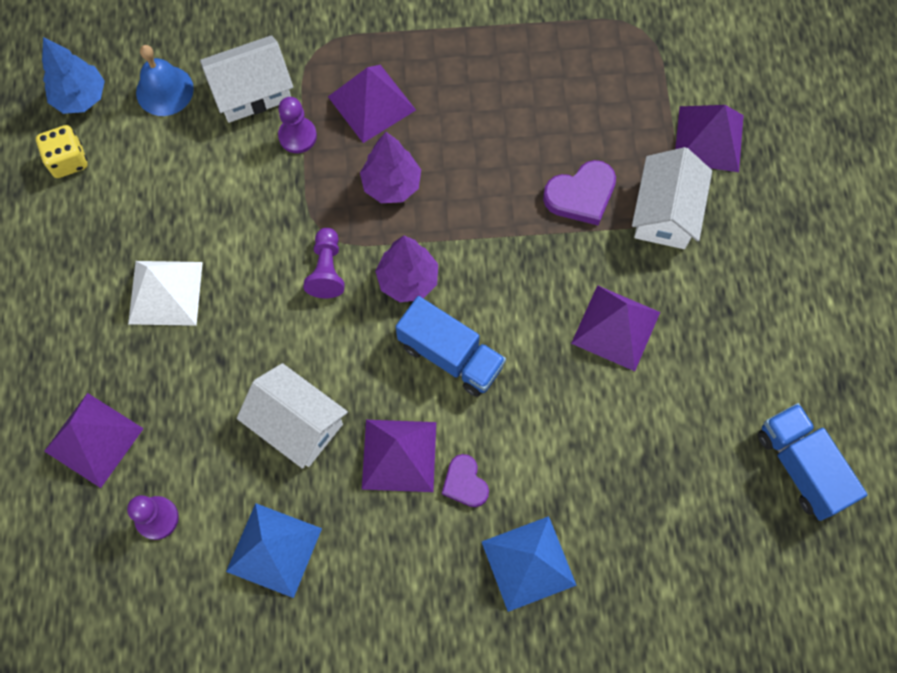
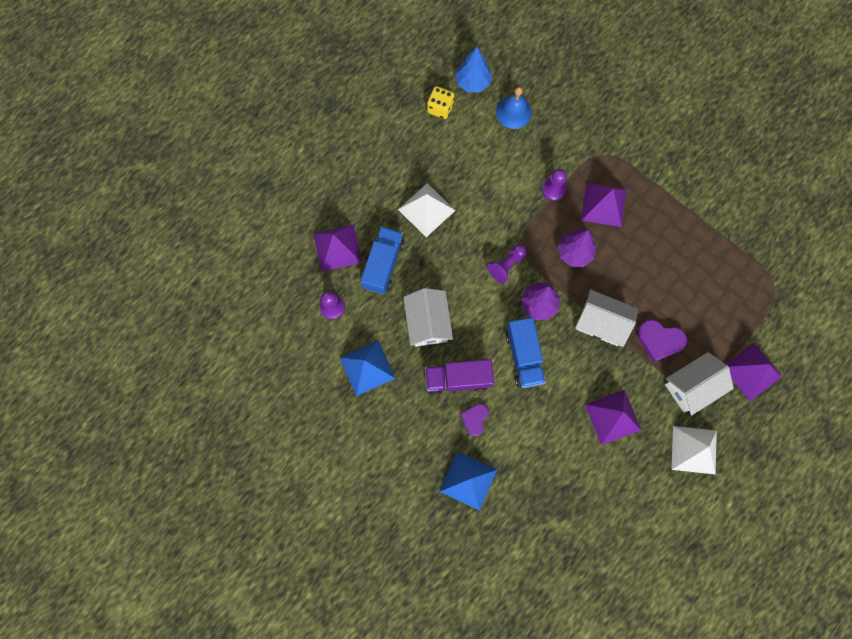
camera: 45 degrees right, 5 degrees up
(252, 91) = (553, 148): white house -> white house (601, 323)
(399, 455) = (458, 379): purple pyramid -> purple truck
(736, 279) = (694, 449): none -> white pyramid
(801, 466) = (634, 562): blue truck -> blue truck (383, 265)

